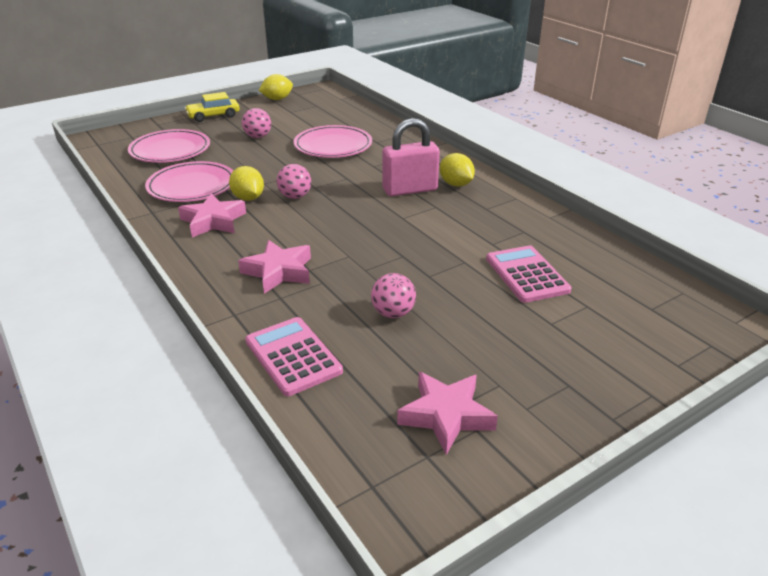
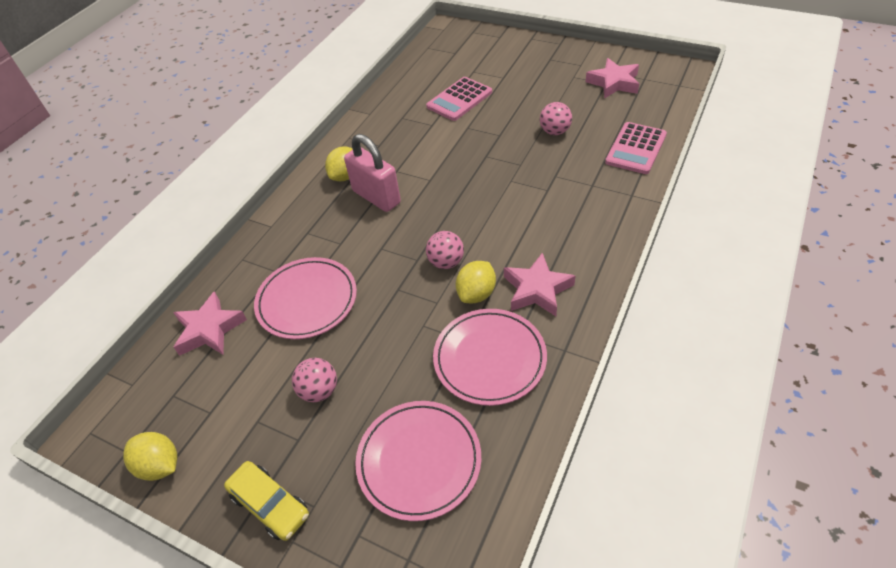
camera: 115 degrees left, 15 degrees up
(279, 271) = (565, 203): pink star -> pink star (209, 329)

